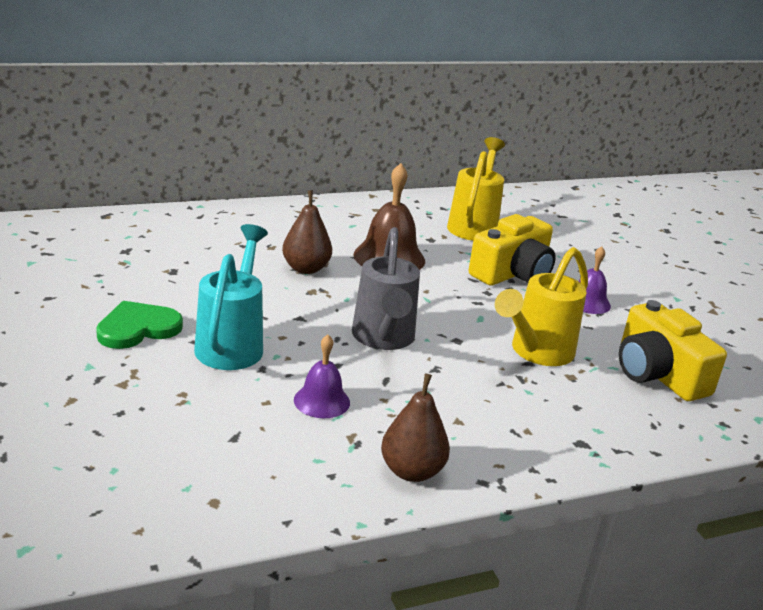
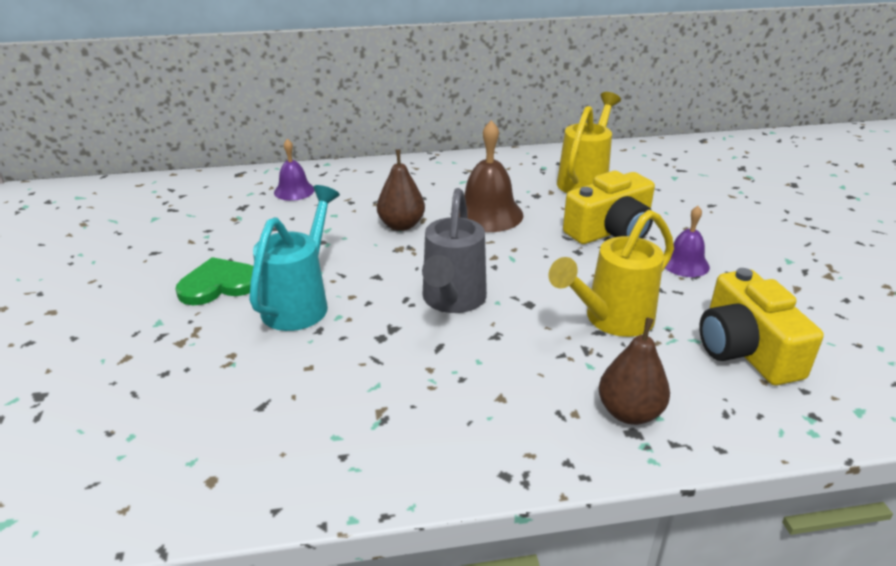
camera: 15 degrees right, 5 degrees up
(321, 401) = (364, 368): purple bell -> purple bell (294, 191)
(412, 471) = (430, 457): brown pear -> brown pear (629, 412)

